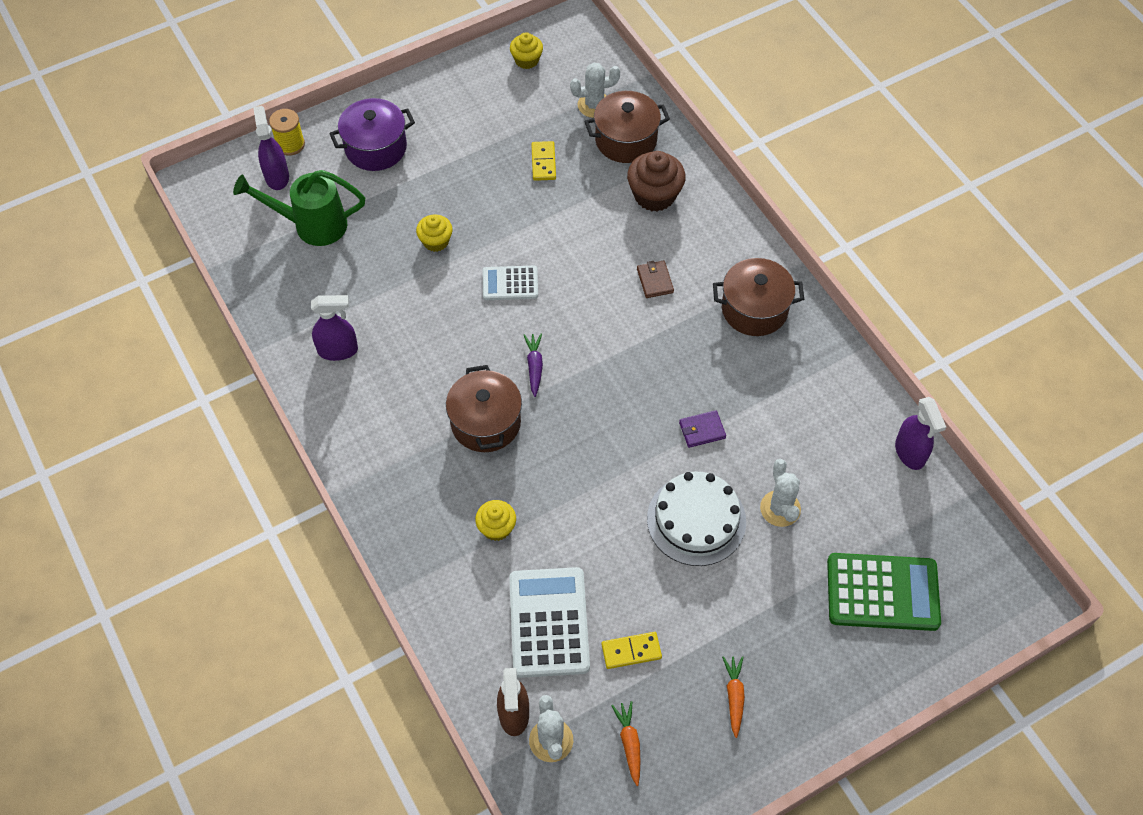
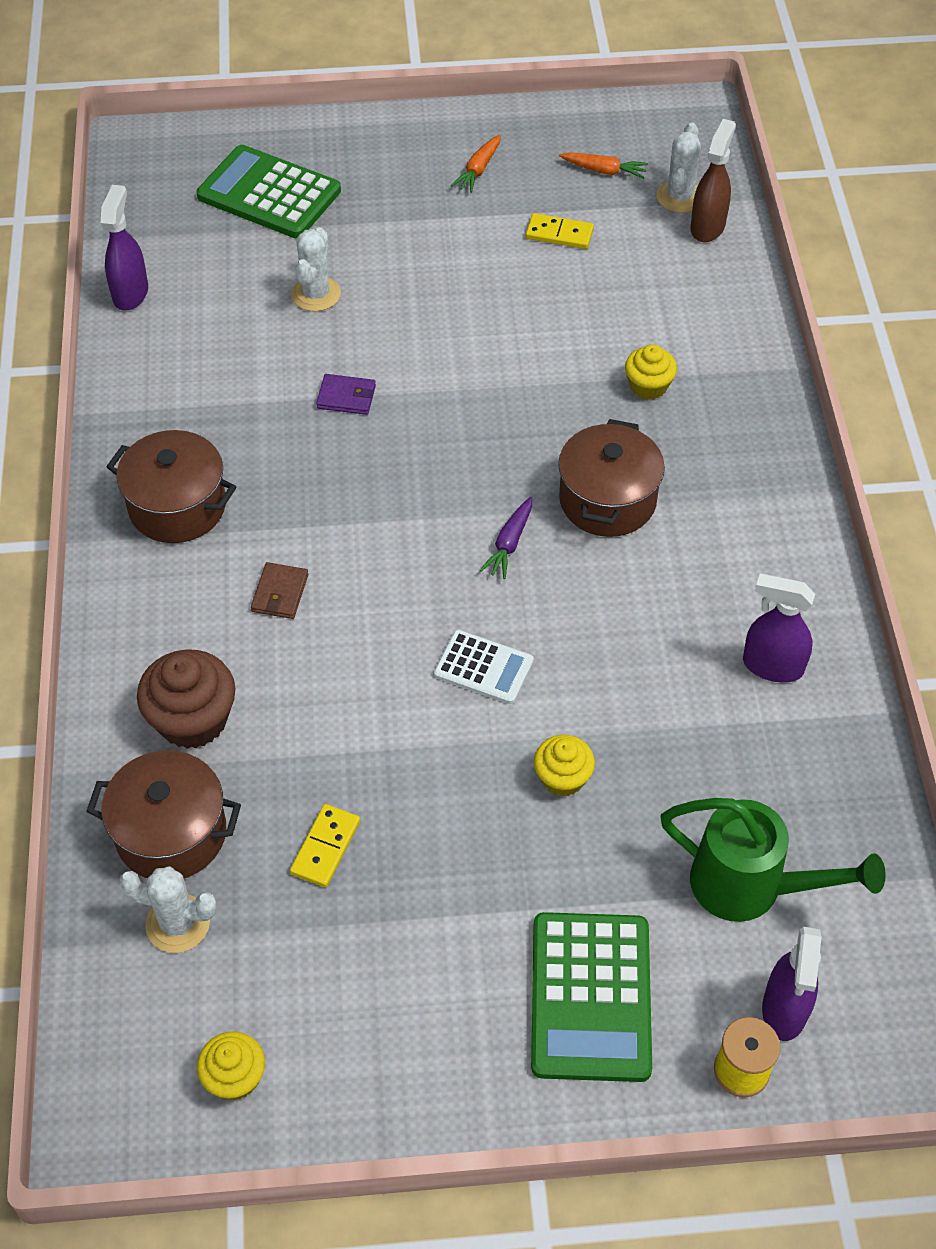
camera: 155 degrees left, 5 degrees down
(376, 148) = (591, 997): purple pot -> green calculator
(549, 622) = (633, 284): white calculator -> none
(629, 744) = (603, 170): orange carrot -> orange carrot turned 90 degrees counterclockwise
(696, 520) = (415, 316): white cake -> none

